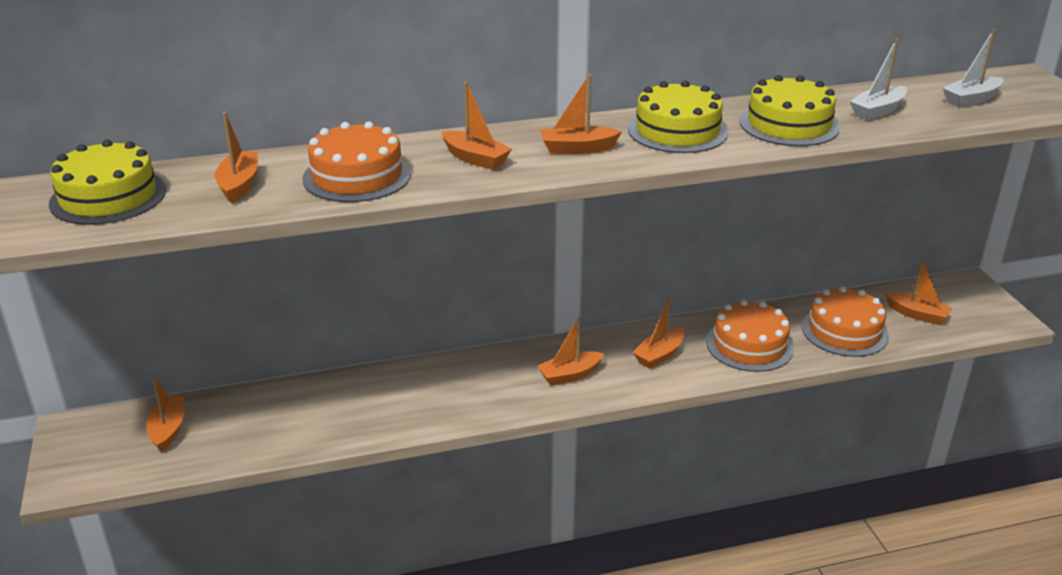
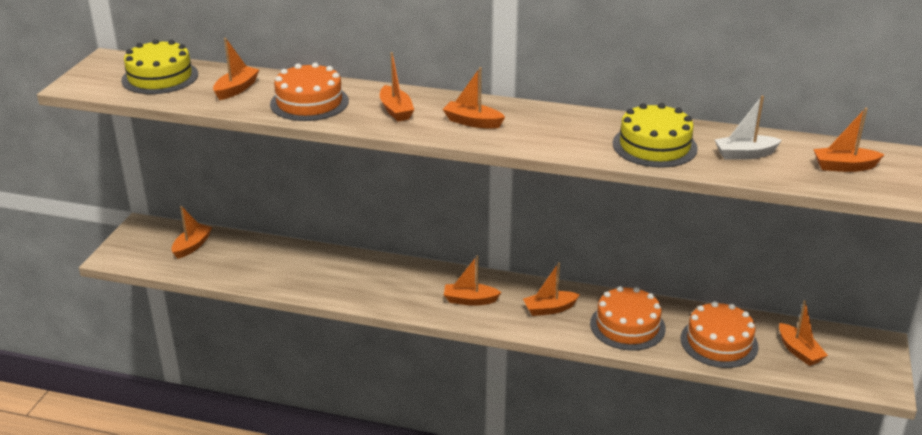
camera: 30 degrees right, 0 degrees up
(677, 131) = (561, 128): yellow cake -> none
(971, 99) = (844, 166): white boat -> orange boat

